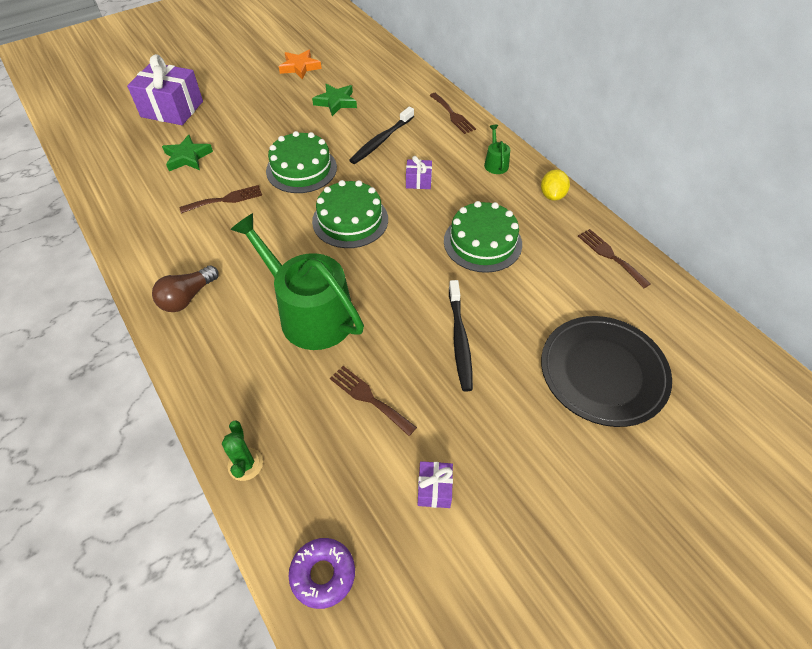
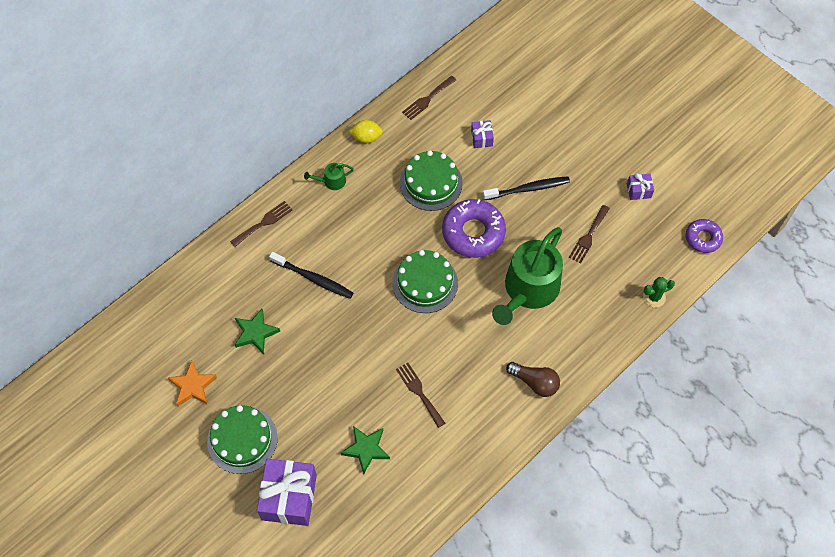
camera: 100 degrees left, 10 degrees up
(301, 169) = (366, 338): green cake -> green cake (242, 439)
(405, 272) = (473, 232): none -> purple donut
(418, 181) = (366, 238): purple gift -> purple gift (481, 138)
(603, 372) = (533, 105): black plate -> none

